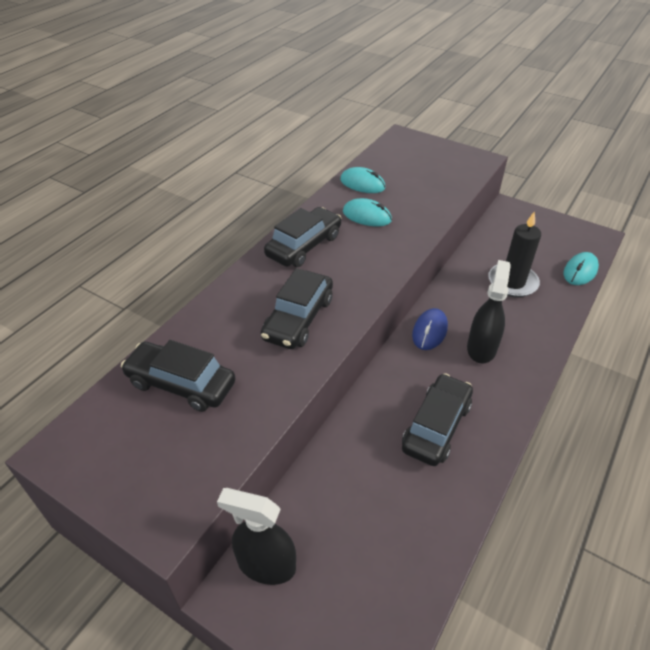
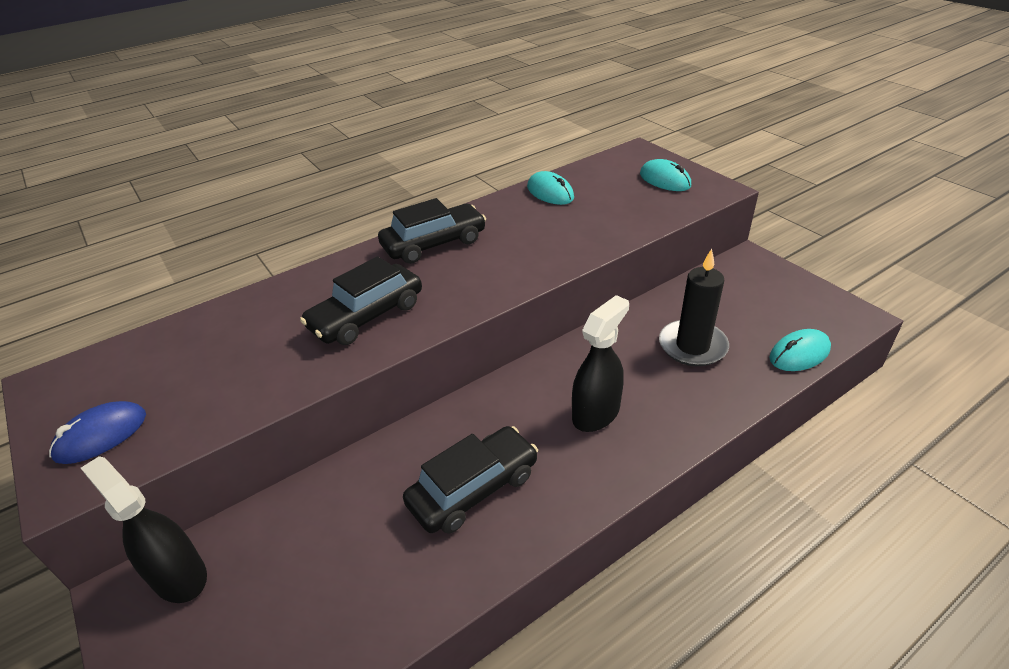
camera: 25 degrees right, 5 degrees down
(181, 384) = (201, 351): black car -> none
(367, 216) = (528, 226): turquoise mouse -> turquoise mouse (665, 180)
(429, 331) = (544, 377): blue mouse -> blue mouse (101, 436)

